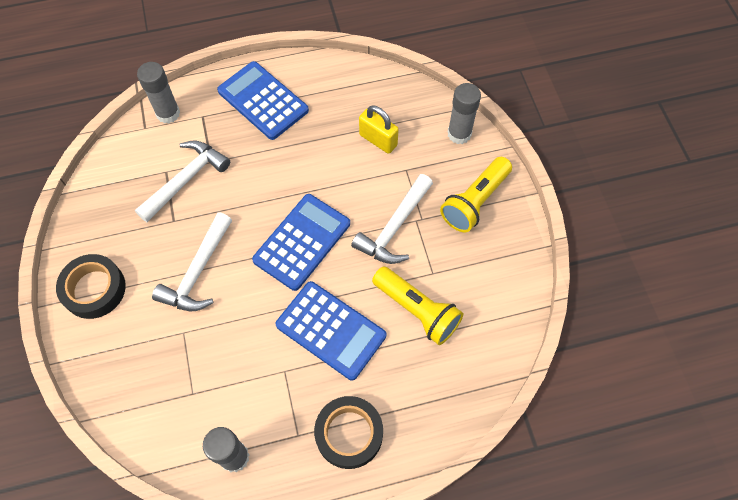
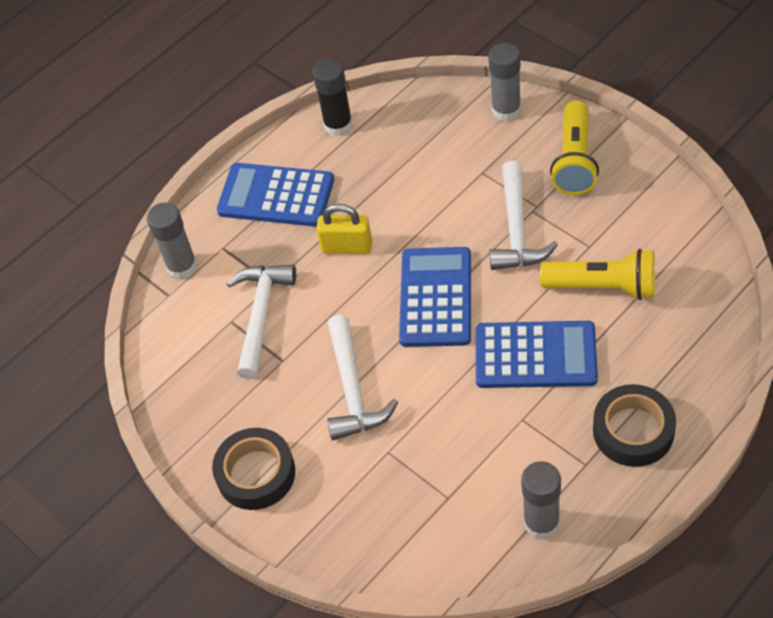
camera: 25 degrees left, 10 degrees down
(341, 75) = (338, 125): none -> black glue stick
(378, 140) = (430, 162): yellow padlock -> yellow padlock (347, 247)

